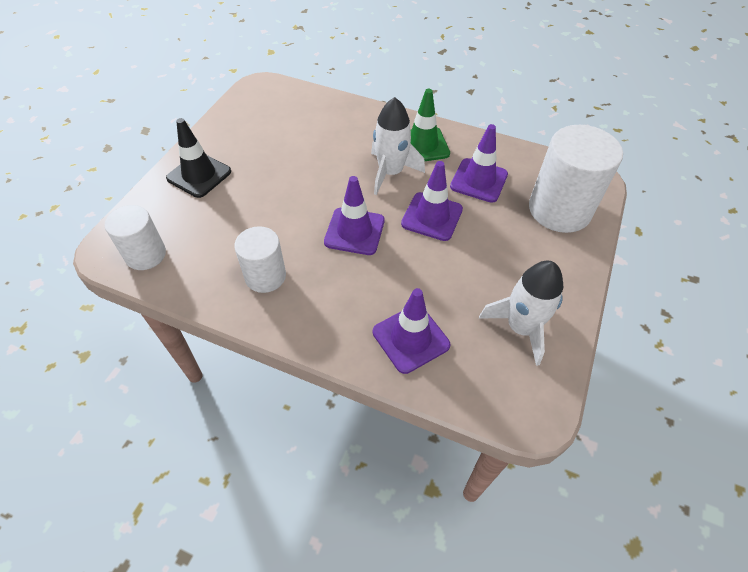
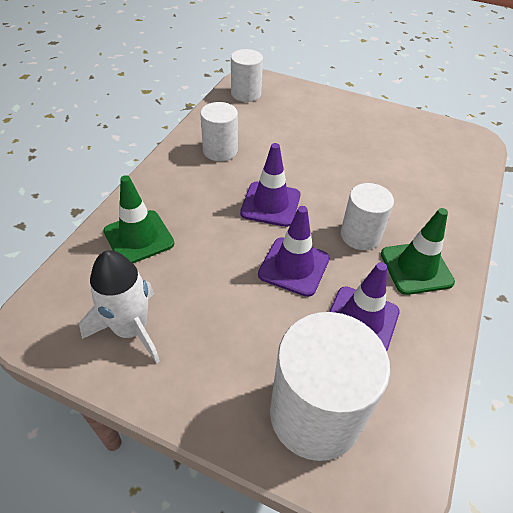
camera: 90 degrees right, 5 degrees down
(199, 175) = (334, 111): black traffic cone -> none
(390, 172) = (360, 235): white rocket -> white cylinder
(410, 338) = (139, 237): purple traffic cone -> green traffic cone

